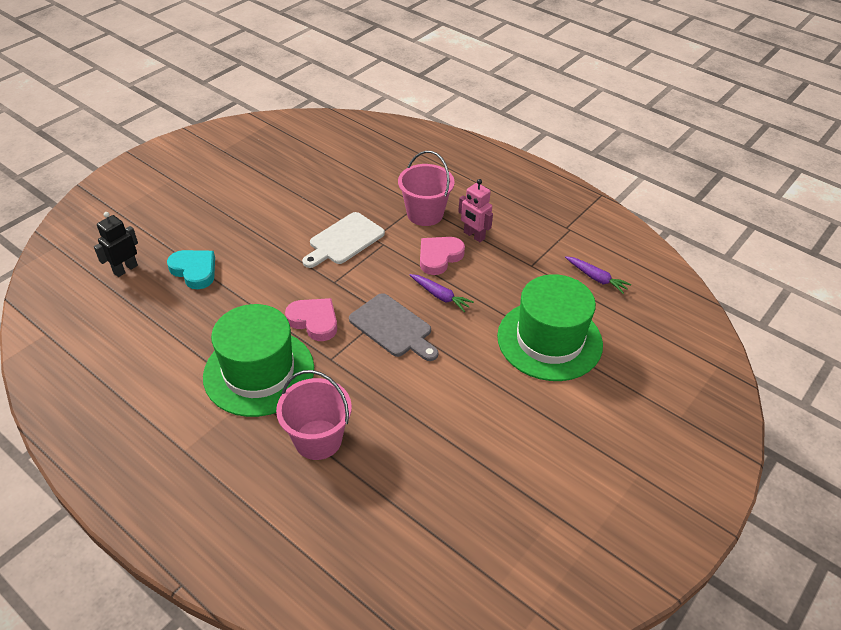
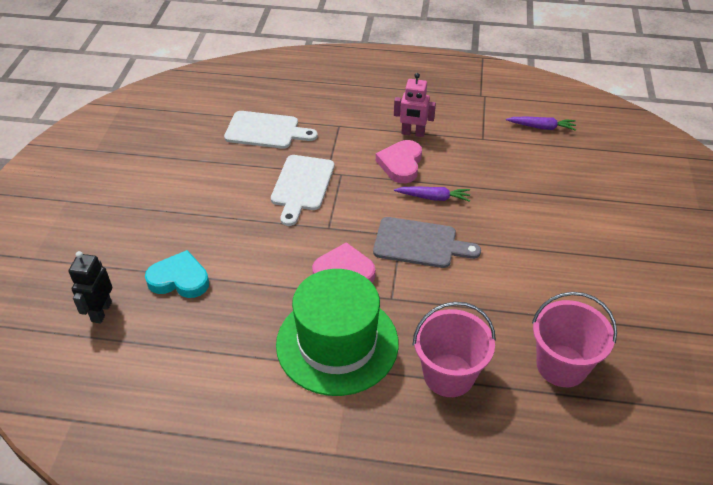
camera: 30 degrees left, 0 degrees up
(357, 185) = (266, 131): none -> white cutting board
(425, 214) = (353, 132): pink bucket -> pink bucket (561, 365)
(549, 340) = (554, 194): green hat -> none

